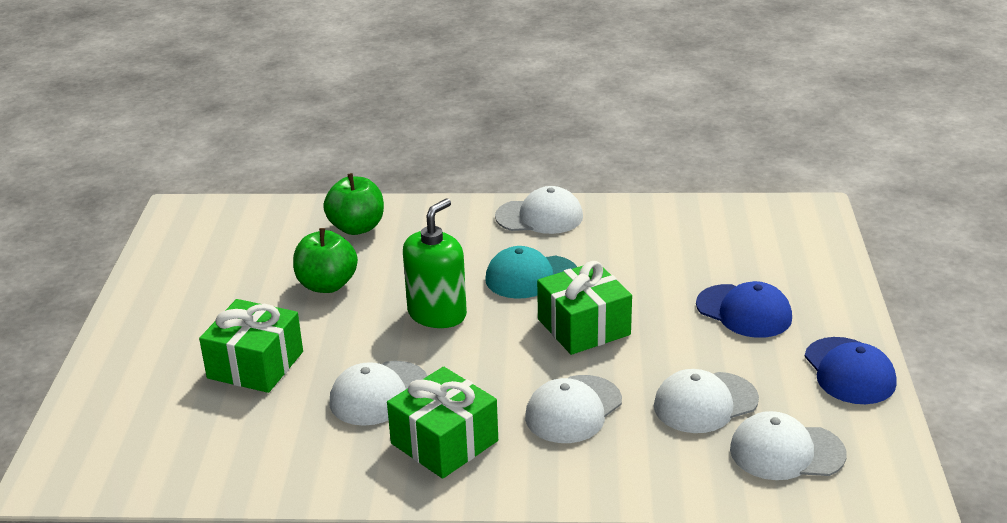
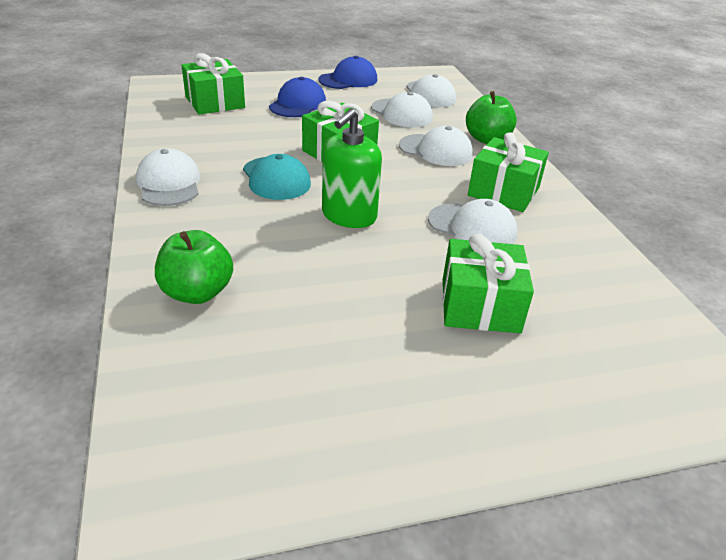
camera: 110 degrees left, 5 degrees up
(327, 285) = (324, 289): green apple -> green apple (487, 139)
(437, 314) = (349, 216): green soap dispenser -> green soap dispenser turned 75 degrees counterclockwise
(751, 248) = (215, 102): none -> green gift

